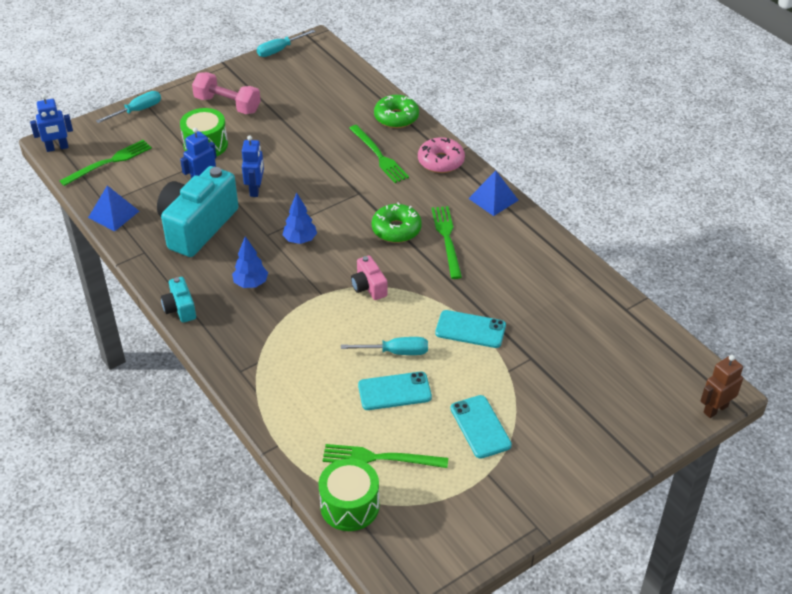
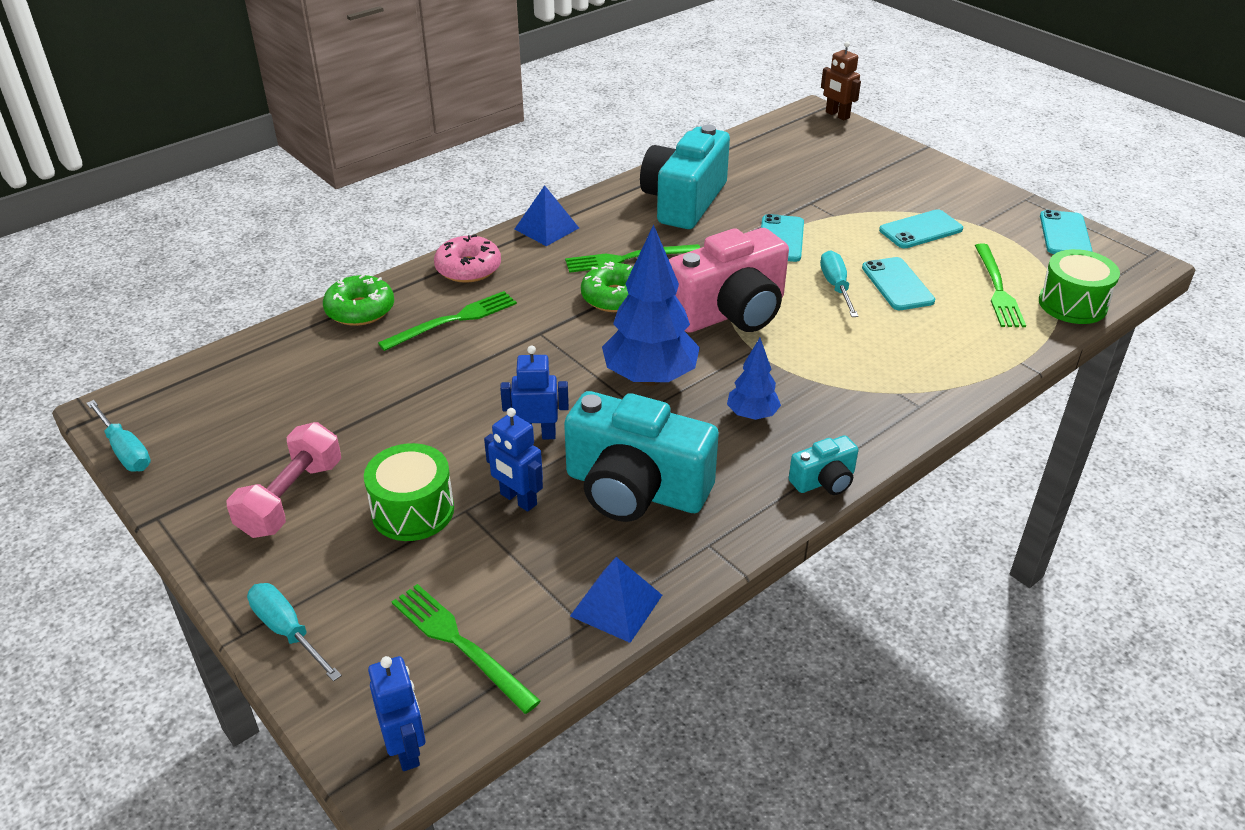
camera: 95 degrees left, 5 degrees down
(300, 240) = (650, 378): blue tree -> blue tree, size x1.88
(369, 287) = (730, 312): pink camera -> pink camera, size x2.17
(466, 539) = (1064, 234): none -> turquoise phone
(533, 277) = (684, 201): none -> turquoise camera

